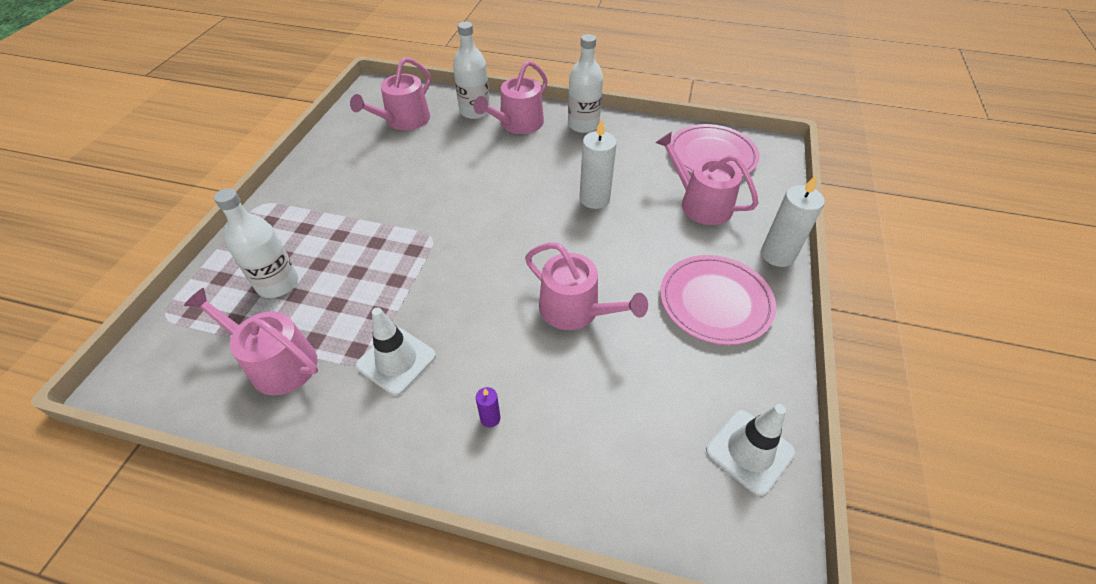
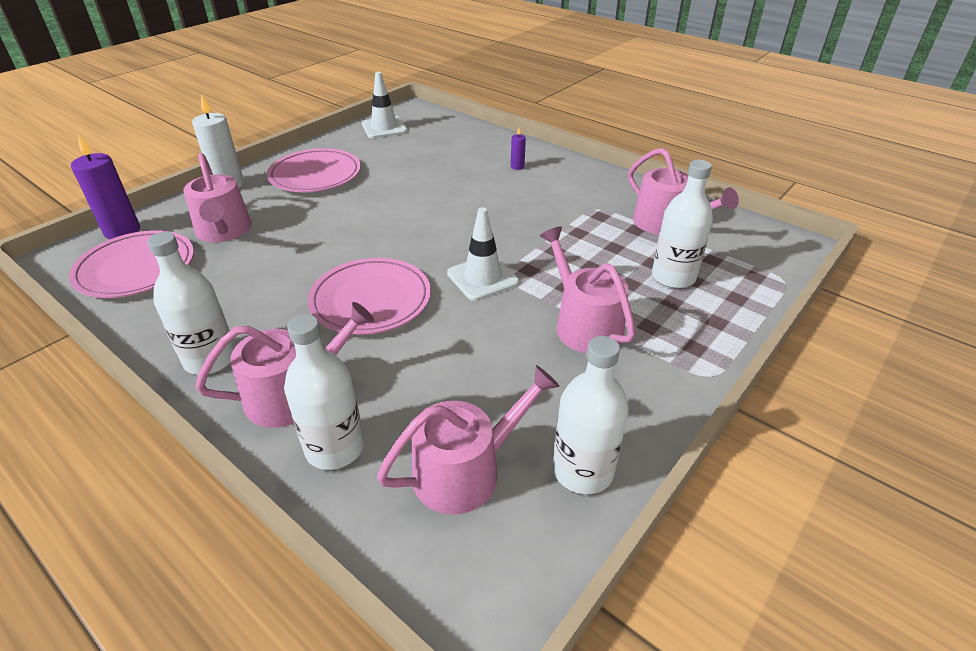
camera: 155 degrees left, 10 degrees down
(343, 136) = (583, 470): none -> white bottle
(396, 361) = (570, 203): white traffic cone -> white traffic cone (482, 278)
(522, 185) = (371, 300): none -> pink plate
(575, 310) = (418, 195): pink watering can -> pink watering can (584, 325)
(594, 199) = (313, 263): white candle -> none
(775, 178) = (122, 231): none -> purple candle

